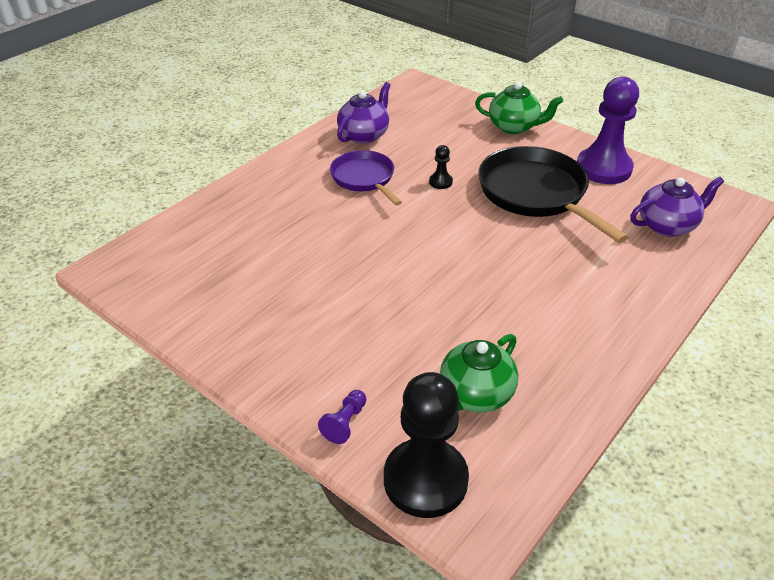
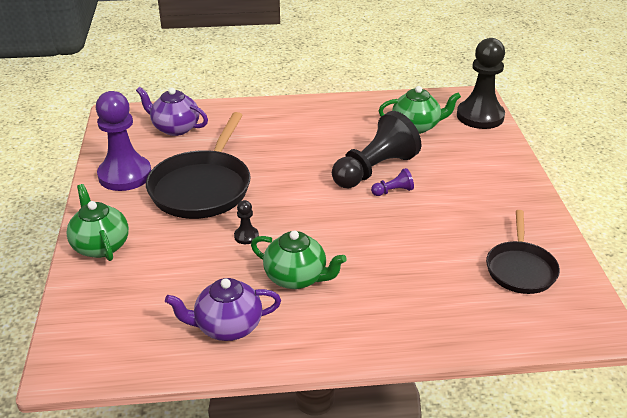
camera: 135 degrees left, 5 degrees down
(202, 280) = (520, 269): none -> black pan
(345, 423) = (496, 149): purple pawn -> purple pawn (393, 191)
(364, 178) = (296, 278): purple pan -> green teapot
(436, 300) = (374, 169): none -> black pawn

